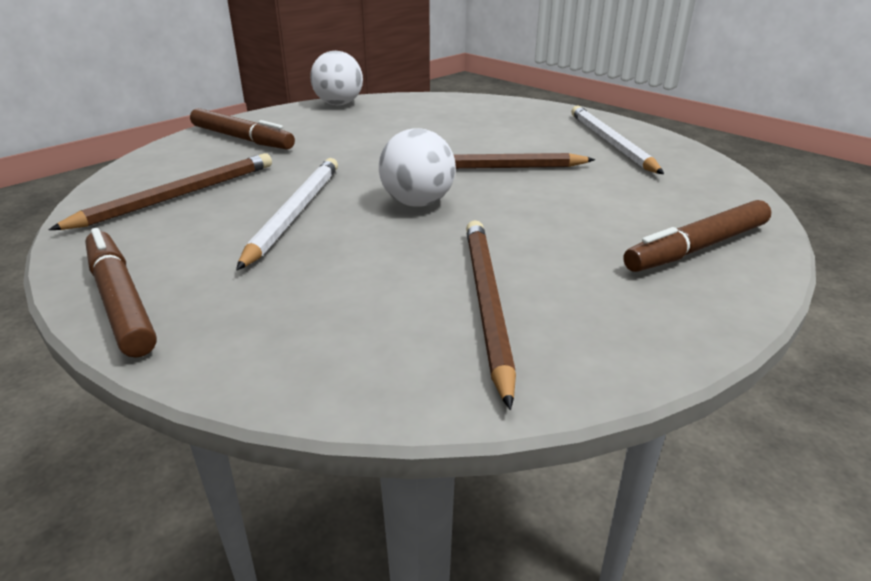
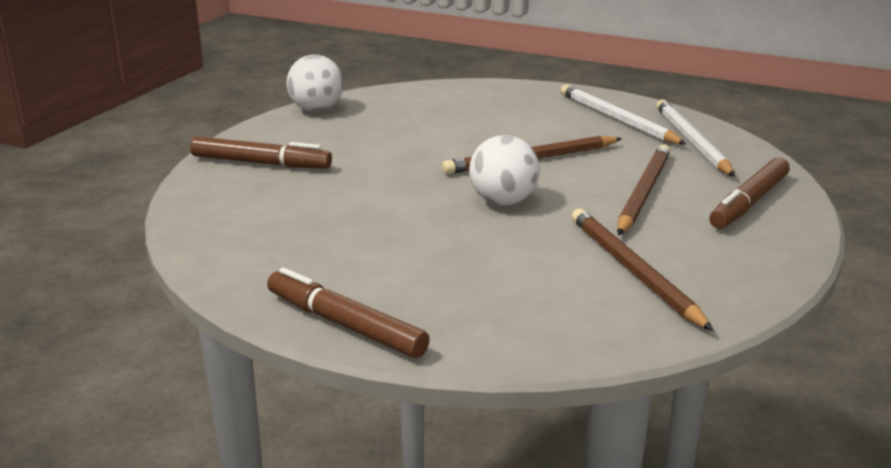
camera: 20 degrees left, 5 degrees down
(178, 196) = (274, 230): brown pencil -> brown pencil (643, 192)
(295, 213) = (405, 228): white pencil -> white pencil (691, 141)

